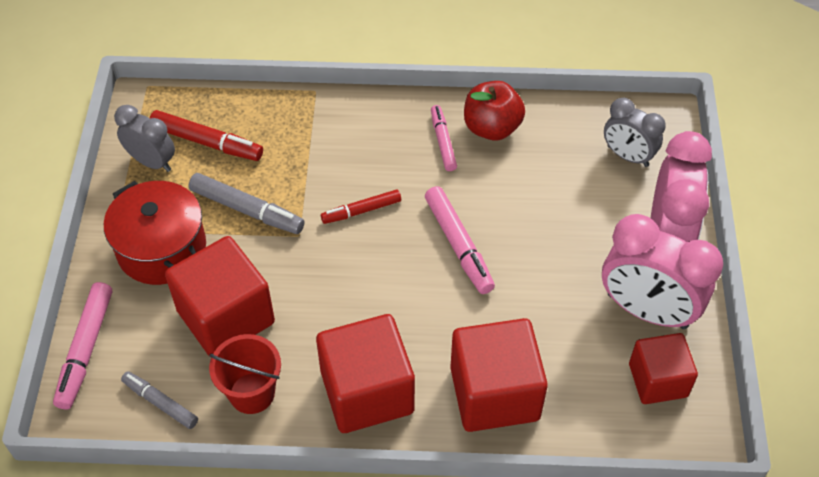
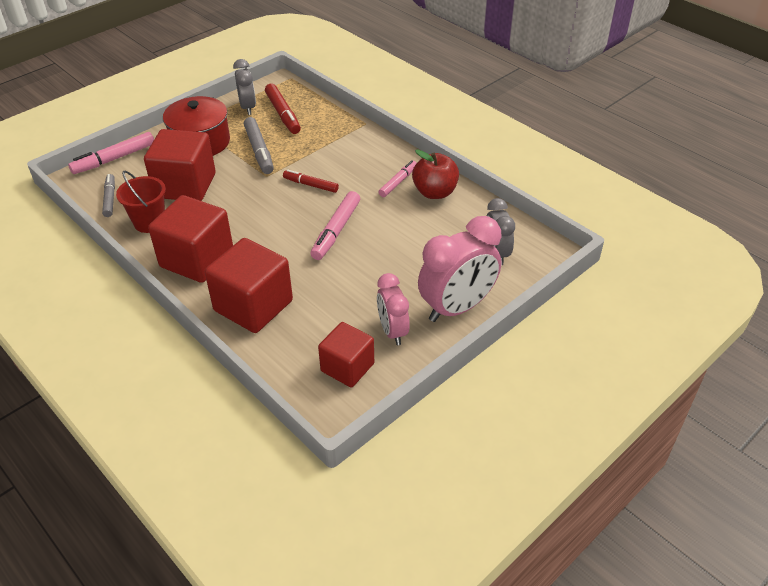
camera: 45 degrees right, 10 degrees down
(647, 310) = (392, 331): pink clock -> pink clock, size x0.60

